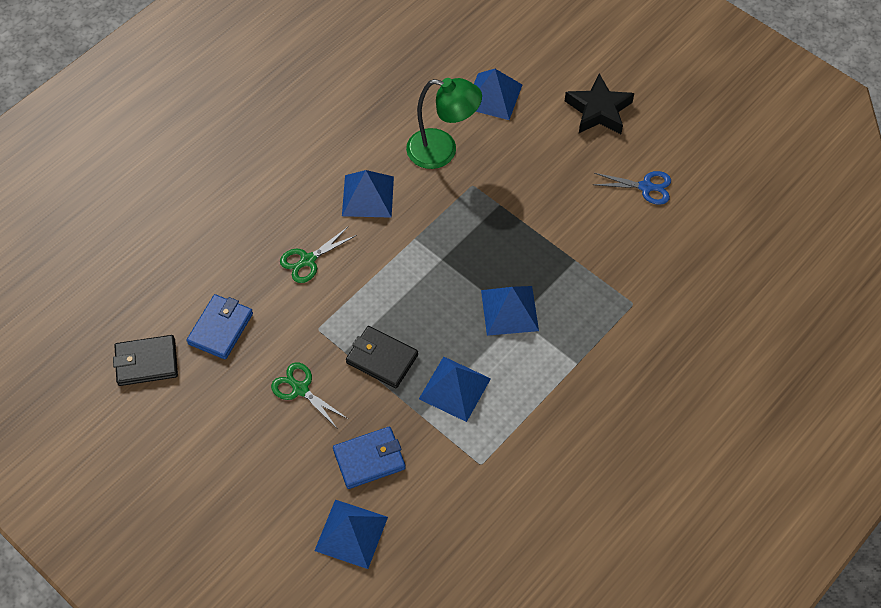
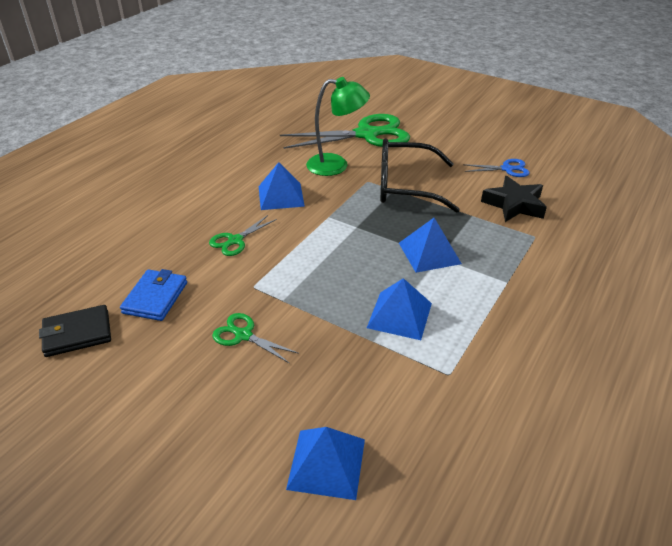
camera: 10 degrees left, 20 degrees down
(369, 459) = (329, 386): blue wallet -> none
(382, 359) = (321, 301): black wallet -> none
(493, 96) = (366, 135): blue pyramid -> green scissors
(515, 200) = (406, 186): none -> black glasses
(598, 110) = (450, 134): black star -> black star (514, 205)

